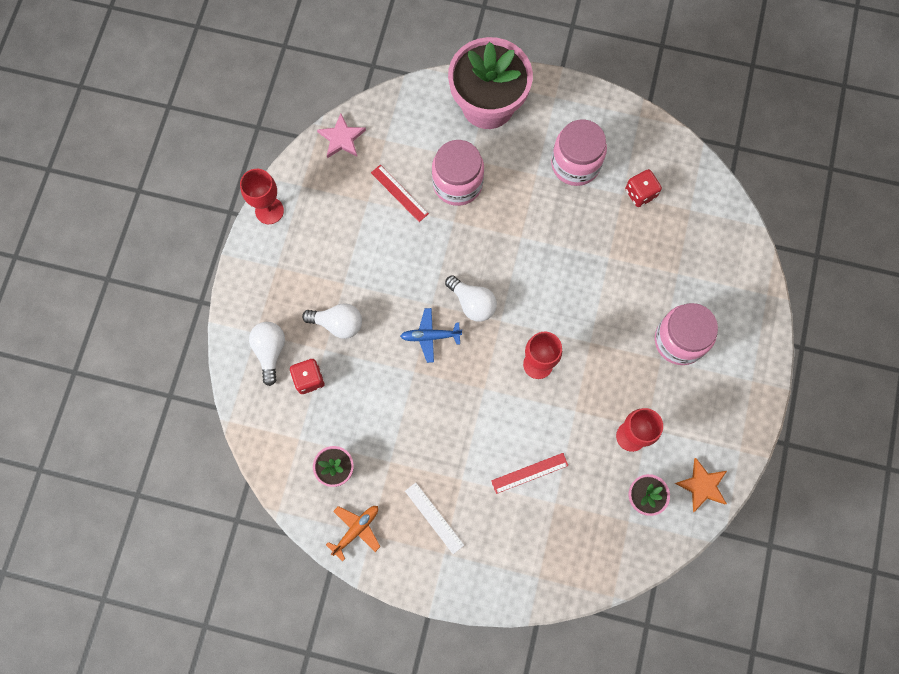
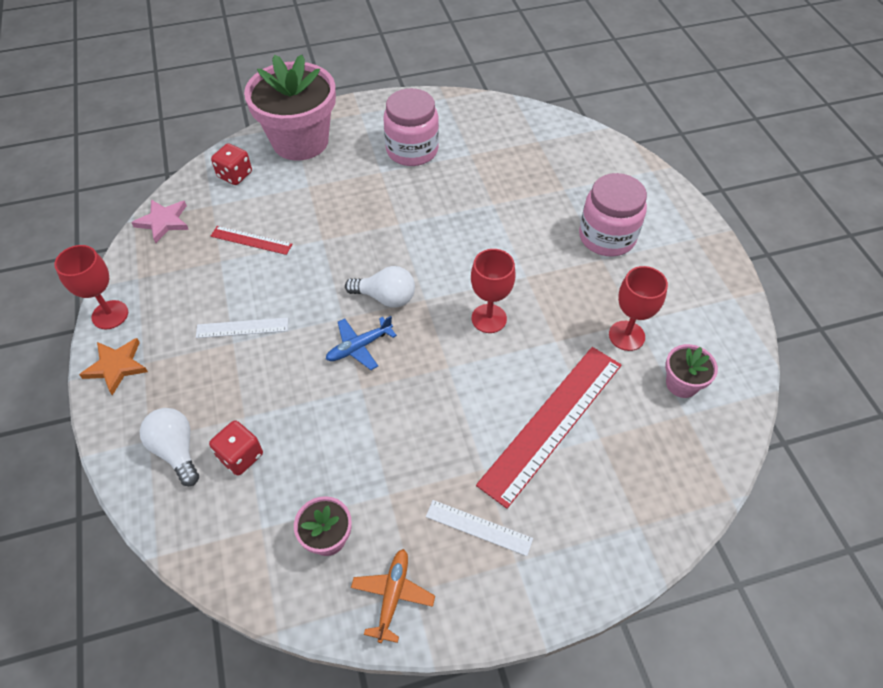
camera: 30 degrees left, 20 degrees down
(338, 324) = (246, 384): white light bulb -> none
(356, 273) = (242, 328): none -> white ruler
(457, 183) = (307, 209): pink jar -> none
(529, 473) = (552, 422): red ruler -> red ruler, size x2.07
(640, 193) = (486, 147): red dice -> red dice (235, 175)
(702, 485) = (727, 344): orange star -> orange star (116, 366)

